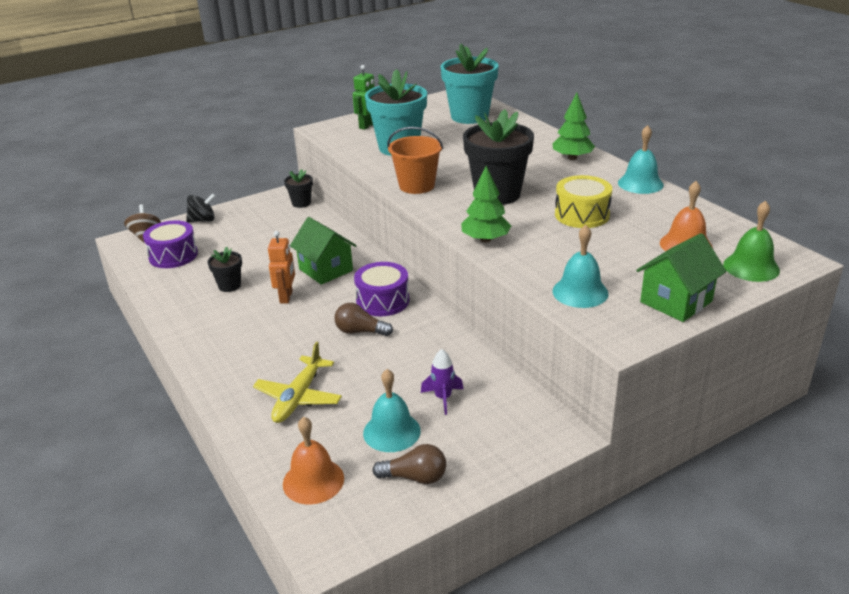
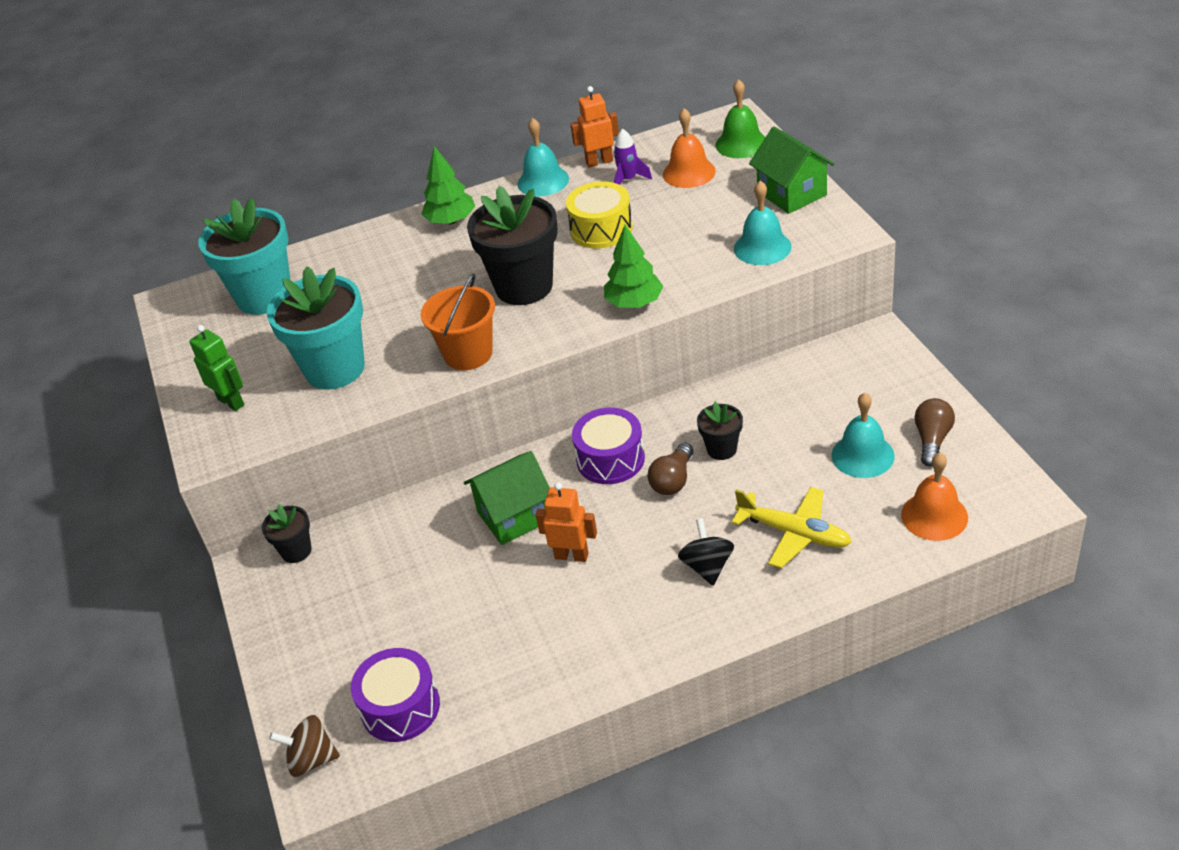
camera: 75 degrees left, 10 degrees up
(203, 220) = (293, 680): black spinning top -> black spinning top (707, 566)
(229, 286) = (520, 623): black flower pot -> black flower pot (721, 449)
(443, 398) = (812, 414): purple rocket -> purple rocket (628, 180)
(681, 203) = (599, 162): none -> orange robot

